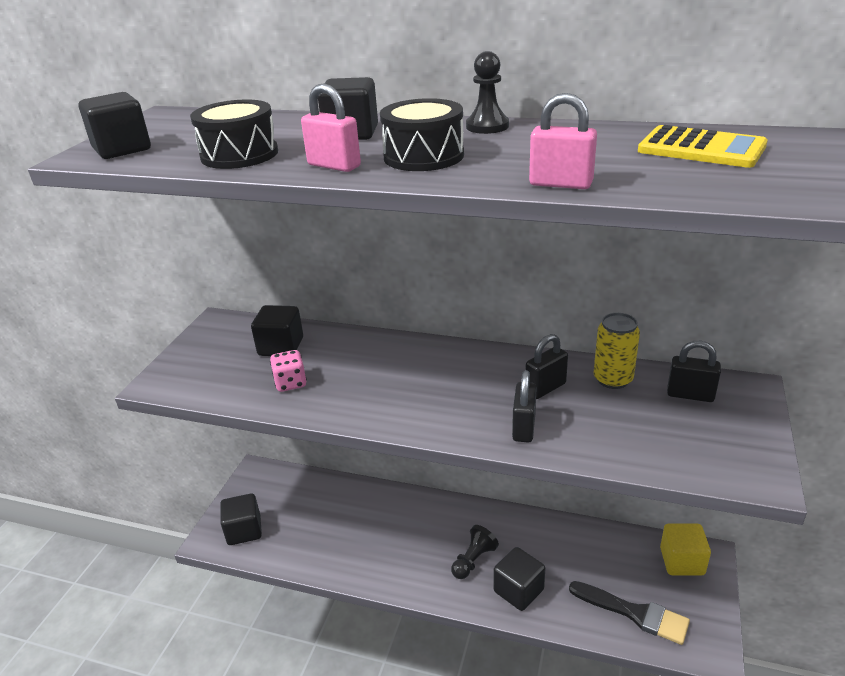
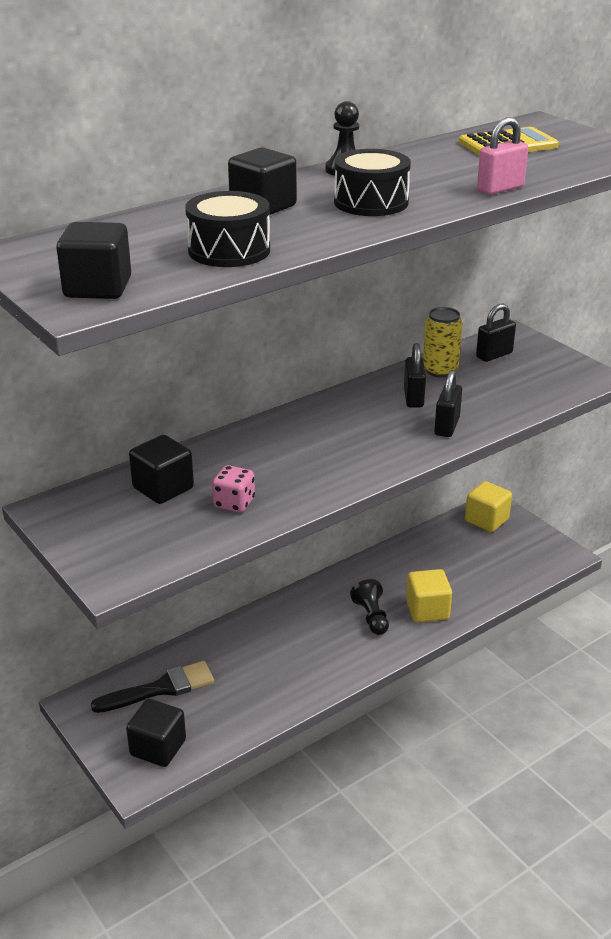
camera: 55 degrees left, 0 degrees up
(334, 166) = (332, 230): pink padlock -> none
(518, 590) = (427, 610): black cube -> yellow cube
(523, 428) = (447, 426): black padlock -> black padlock turned 60 degrees clockwise
(634, 613) = (505, 568): black brush -> black brush (160, 689)

